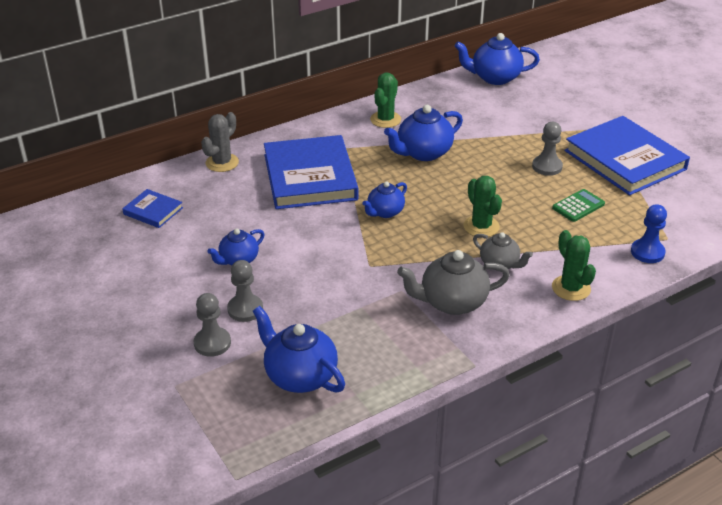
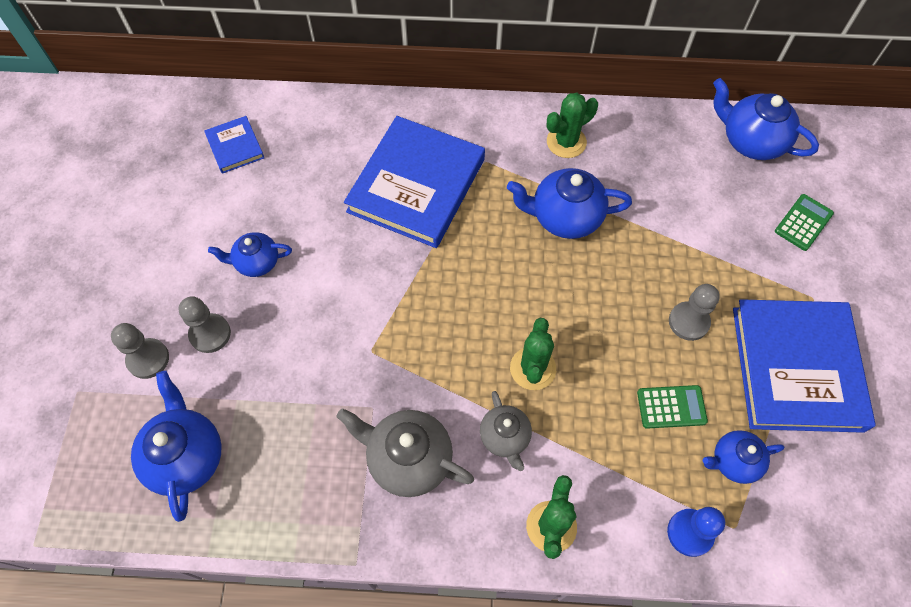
camera: 35 degrees right, 25 degrees up
(222, 163) = (349, 115): grey cactus -> none
(385, 212) = (449, 283): blue teapot -> blue teapot (734, 461)
(561, 100) = (803, 222): none -> green calculator

